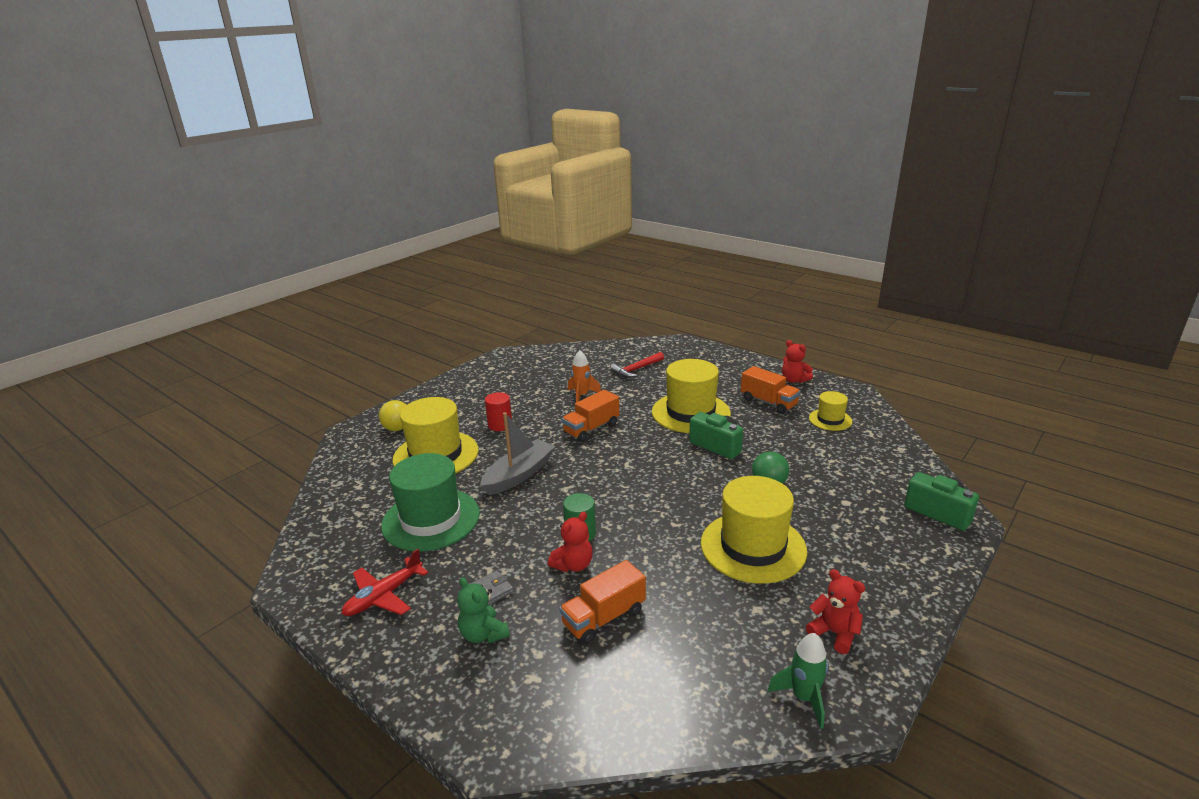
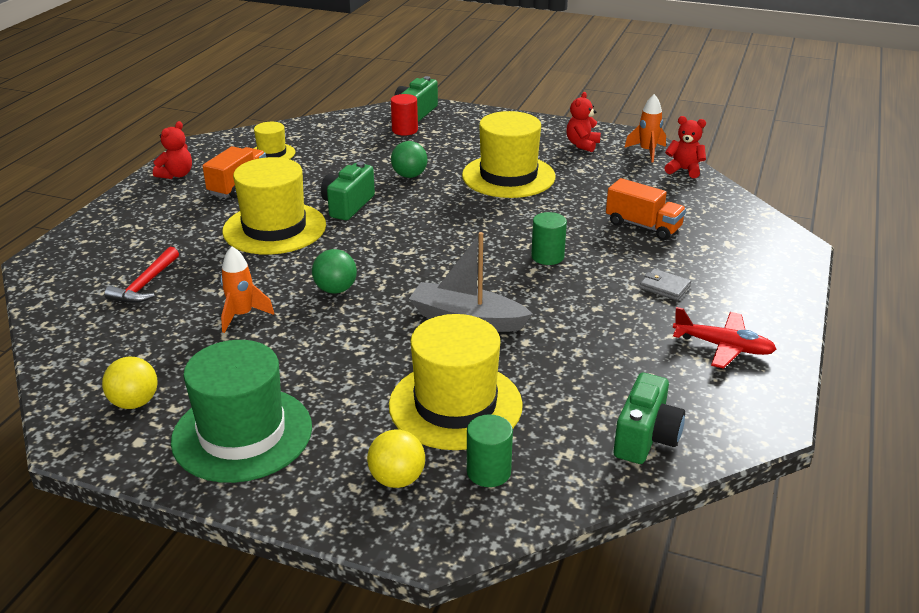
camera: 110 degrees left, 5 degrees up
(338, 520) = (646, 438): none -> green camera
(373, 456) = (488, 472): none -> green cylinder
(431, 519) = (591, 358): green hat -> green hat (242, 434)
(483, 634) = (711, 276): green teddy bear -> none
(500, 425) = (350, 369): red cylinder -> red cylinder (405, 130)
(522, 367) = (135, 402): none -> yellow ball
(573, 565) = (594, 251): red teddy bear -> red teddy bear (684, 170)
(591, 428) = (335, 289): orange truck -> green ball
(636, 369) = (145, 284): red hammer -> red hammer turned 75 degrees clockwise
(804, 697) = (647, 152): green rocket -> orange rocket

